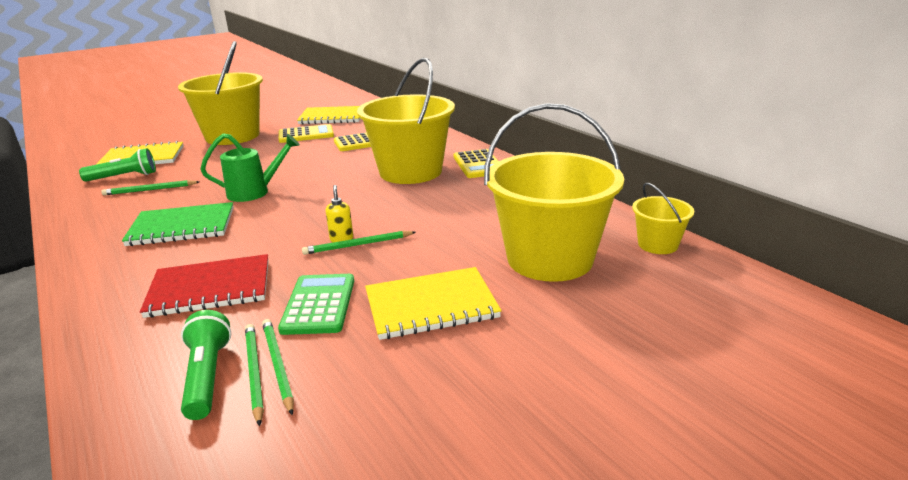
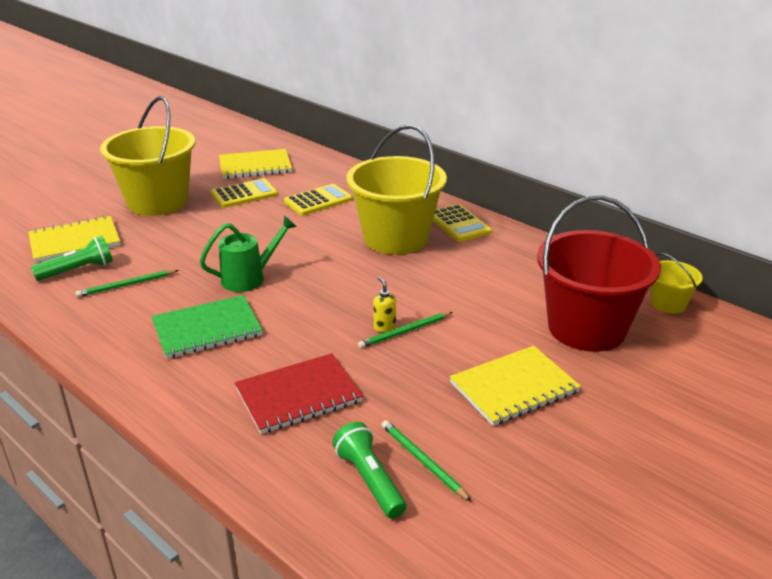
camera: 15 degrees left, 5 degrees up
(254, 372) = (407, 470): green pencil -> none
(319, 304) = (415, 399): green calculator -> none
(550, 259) = (586, 328): yellow bucket -> red bucket

